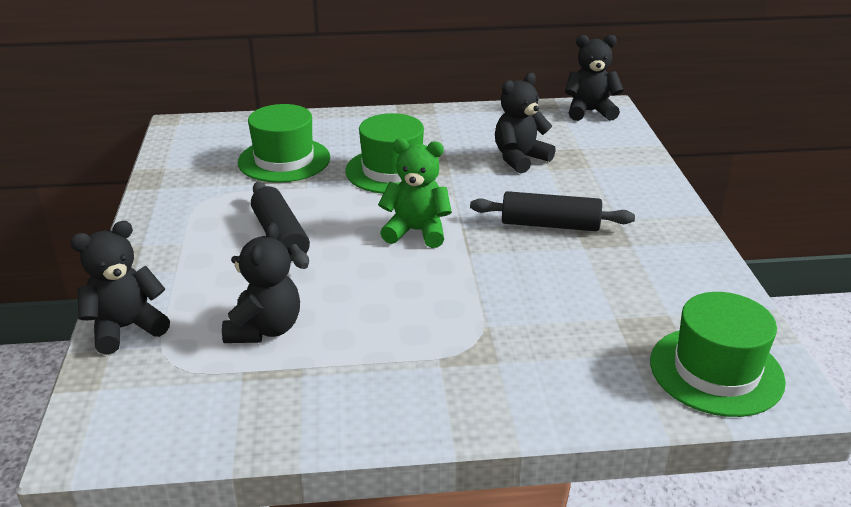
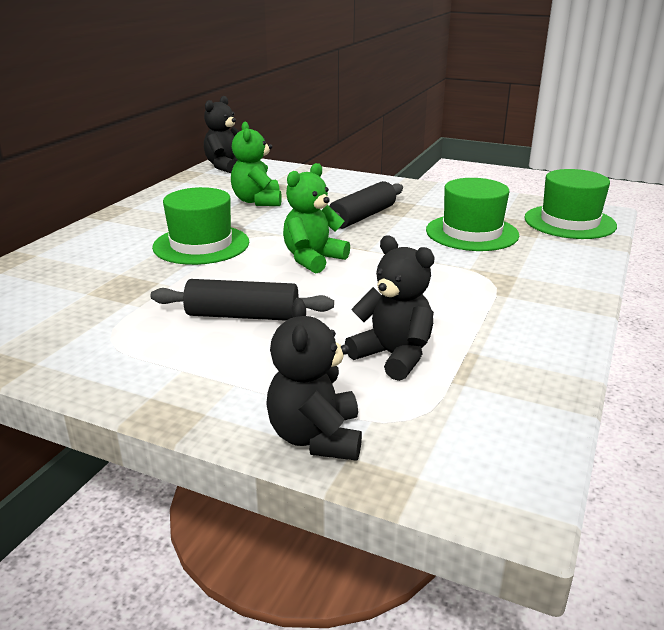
camera: 60 degrees left, 5 degrees down
(284, 160) = (99, 283): green hat -> green hat (472, 233)
(520, 159) = (257, 201): black teddy bear -> green teddy bear

